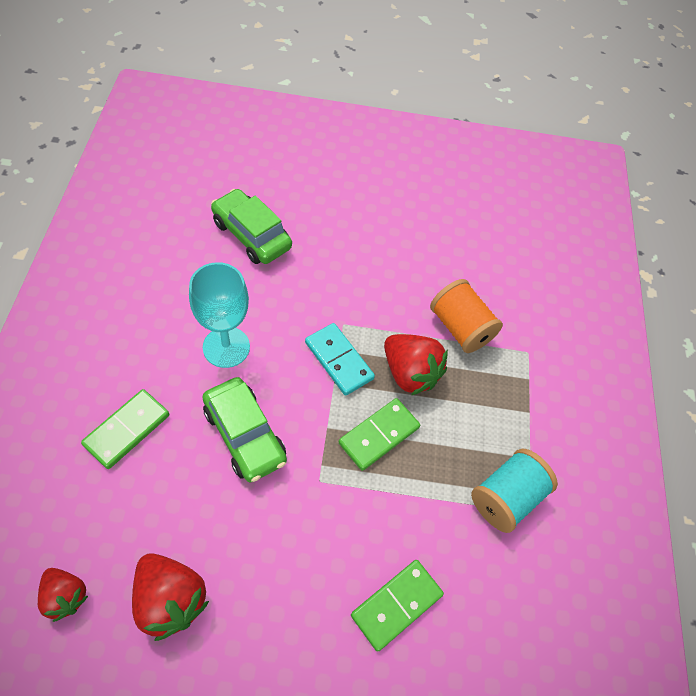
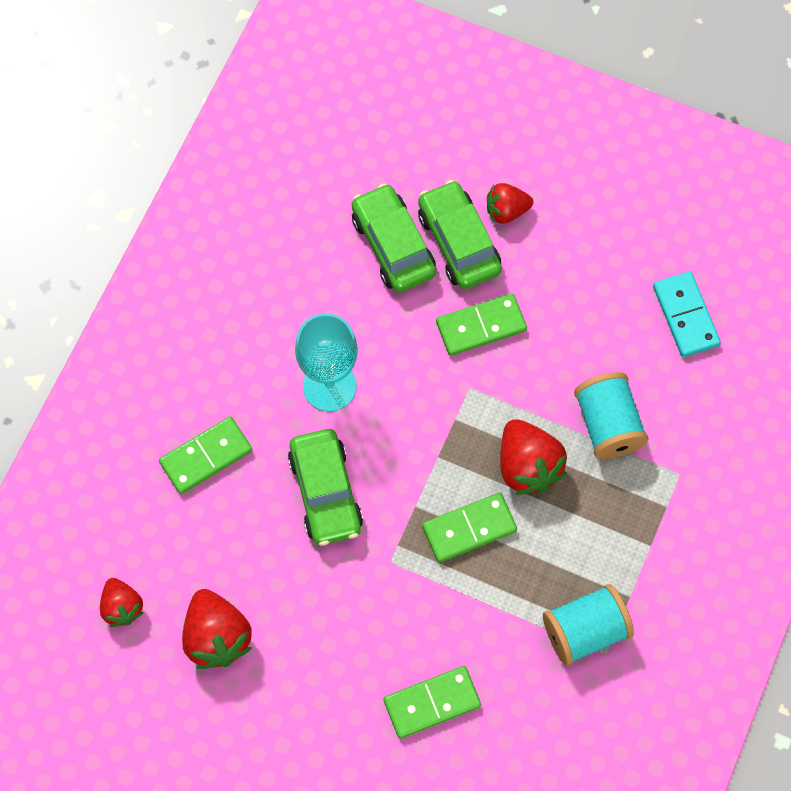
camera: 25 degrees right, 10 degrees up
(302, 224) = (458, 242): none -> green car
(331, 197) = (506, 211): none -> red strawberry
(337, 277) = (481, 326): none -> green domino
(339, 360) = (451, 432): turquoise domino -> turquoise domino (686, 316)
(460, 328) = (608, 425): orange spool -> turquoise spool

